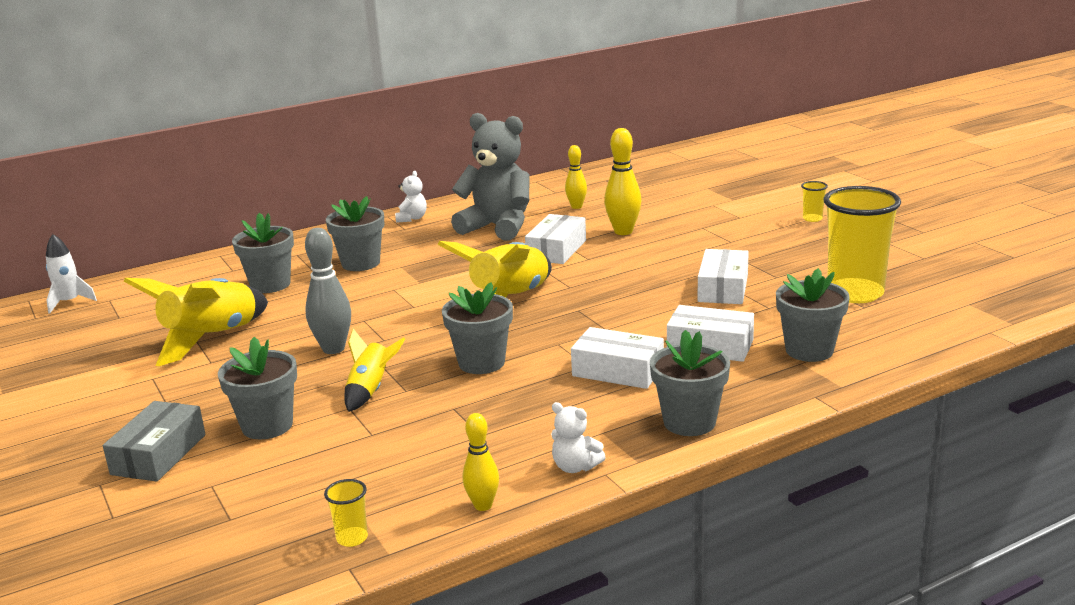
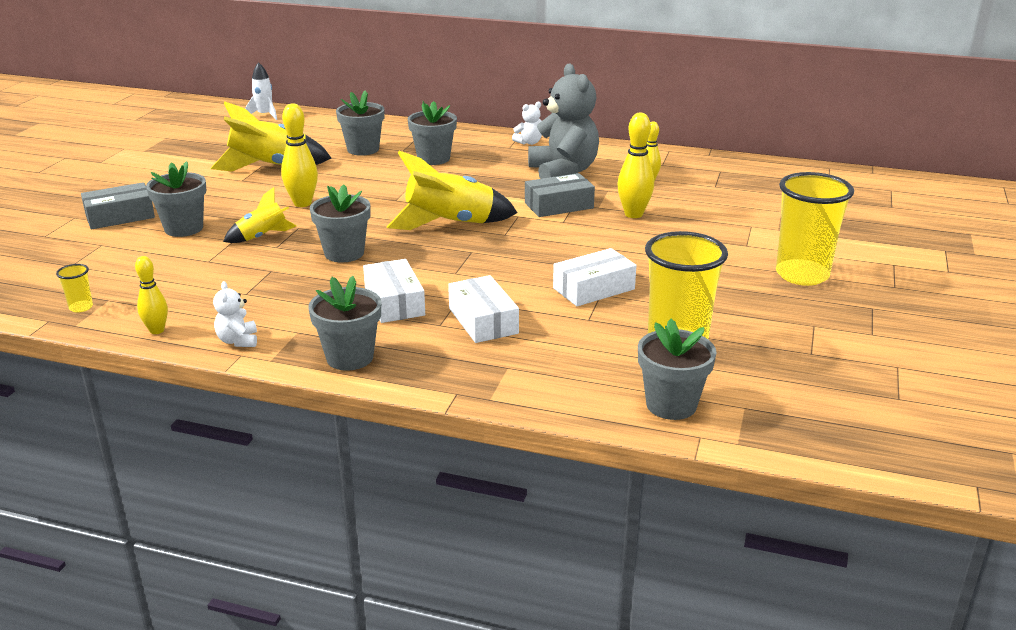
camera: 45 degrees right, 5 degrees up
(333, 349) = (302, 203): grey bowling pin -> yellow bowling pin
(556, 250) = (559, 205): white box -> grey box
(809, 350) = (534, 363): grey flower pot -> grey flower pot (671, 405)
(812, 219) = (802, 275): yellow cup -> yellow cup, size x2.44

